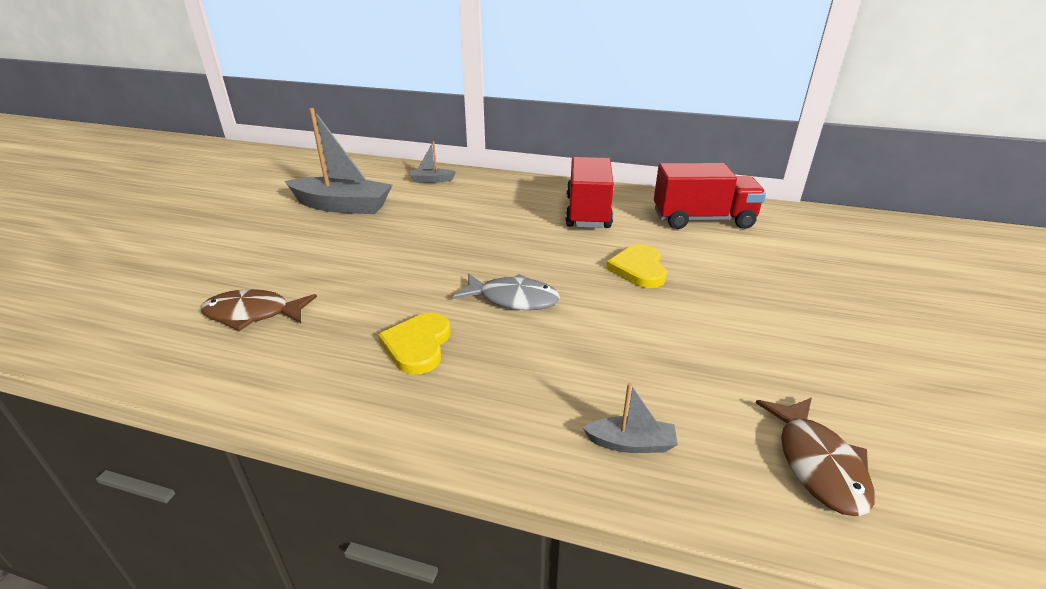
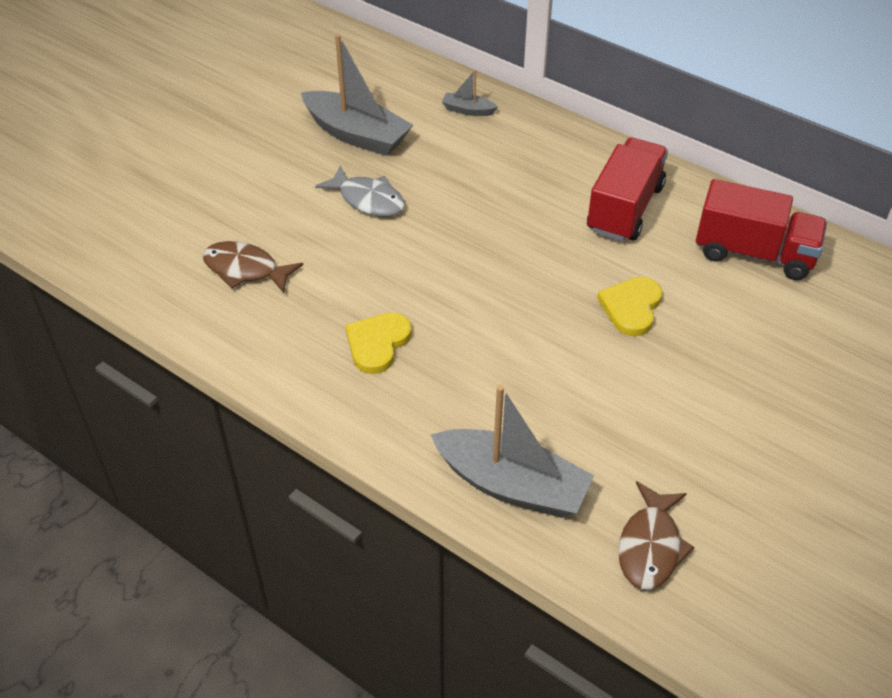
camera: 20 degrees right, 15 degrees up
(513, 299) = (483, 313): grey fish -> grey fish (368, 200)
(631, 443) = (511, 485): grey boat -> grey boat, size x2.18

